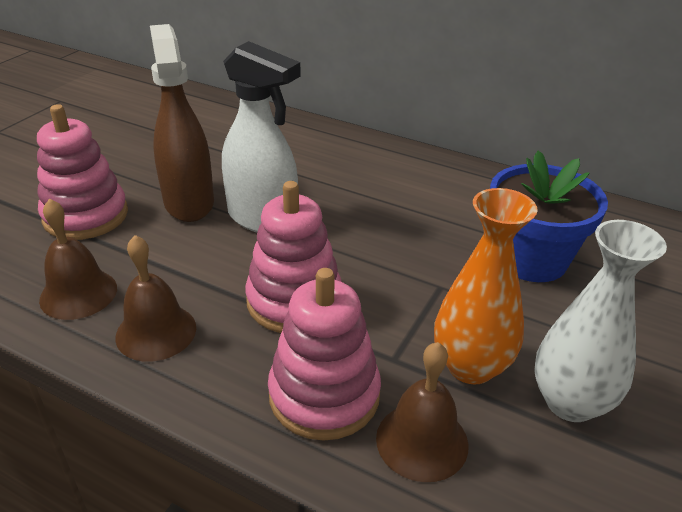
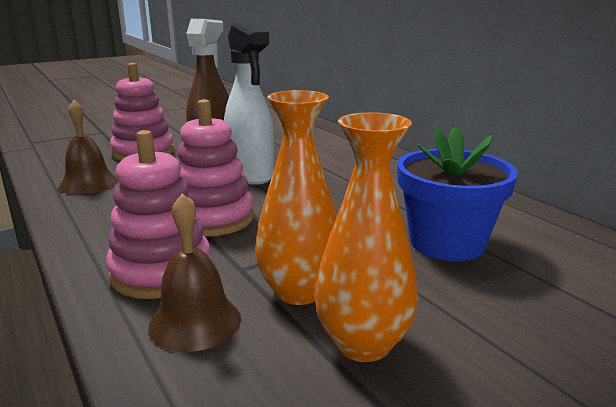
camera: 30 degrees right, 15 degrees down
(156, 332) = (104, 210): brown bell -> none
(570, 402) = (363, 344): white vase -> orange vase

